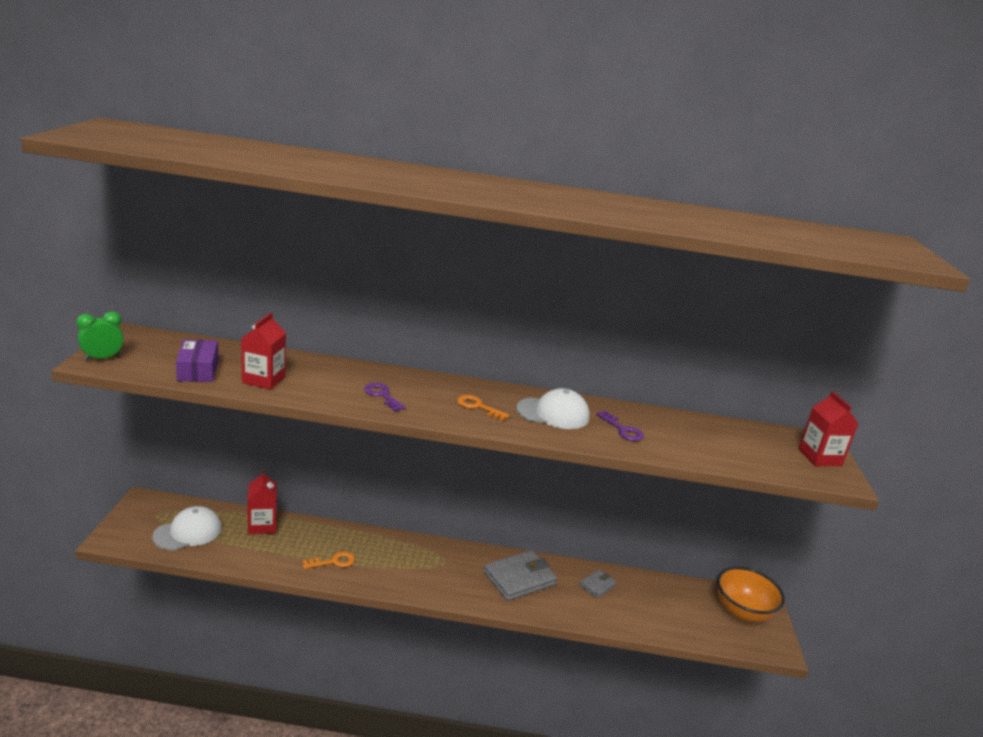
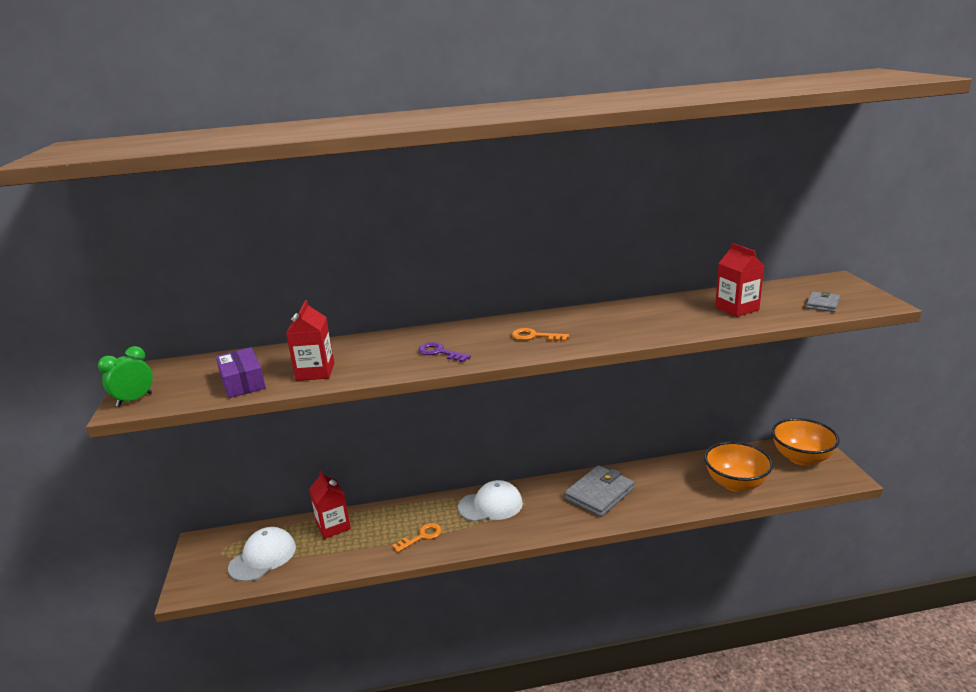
camera: 10 degrees left, 0 degrees up
(553, 413) = (604, 322): white cap -> white cap (491, 505)
(597, 585) = (669, 477): grey wallet -> grey wallet (822, 304)
(622, 430) = (674, 318): purple key -> none
(658, 614) = (735, 484): none -> orange bowl
(819, 457) = (848, 292): red carton -> red carton (737, 308)

